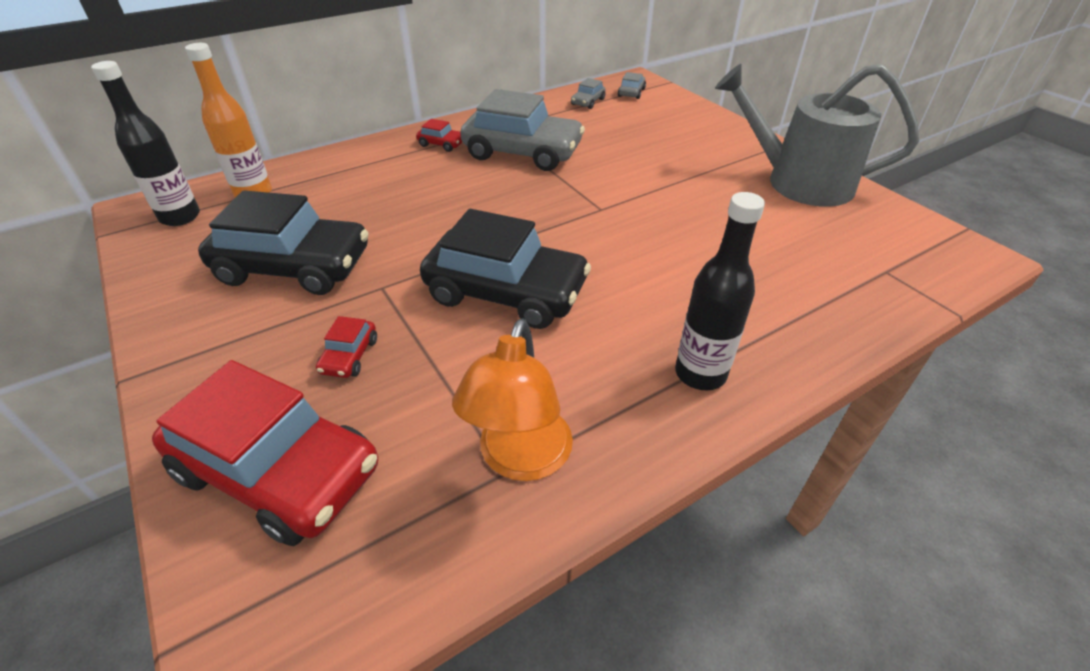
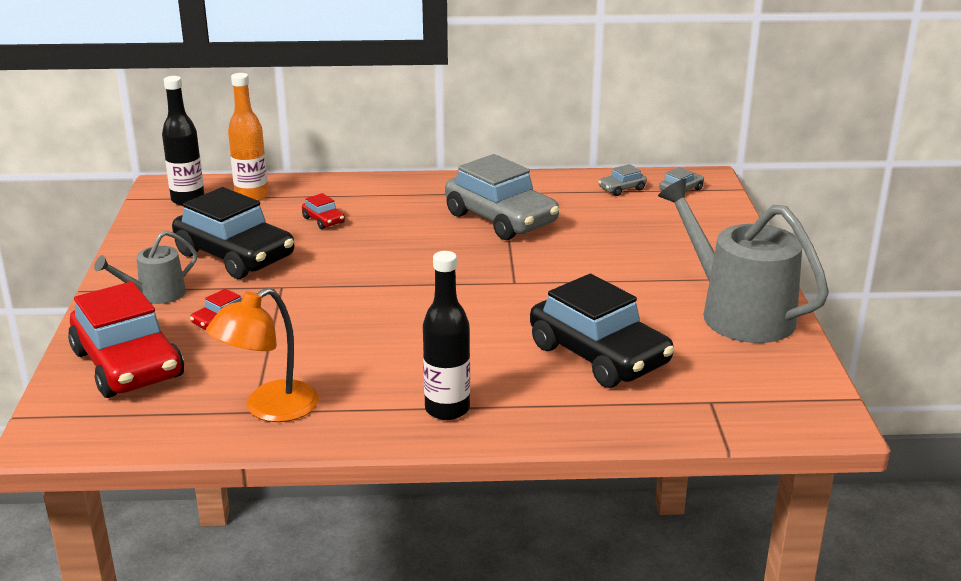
camera: 30 degrees right, 15 degrees down
(236, 349) = (156, 294): none -> grey watering can
(441, 144) = (437, 194): red car -> red car (323, 220)
(506, 292) = (366, 317): black car -> black car (599, 355)

